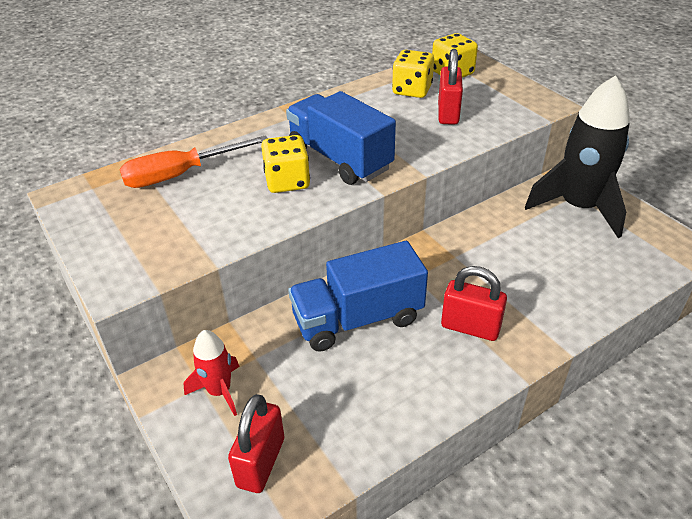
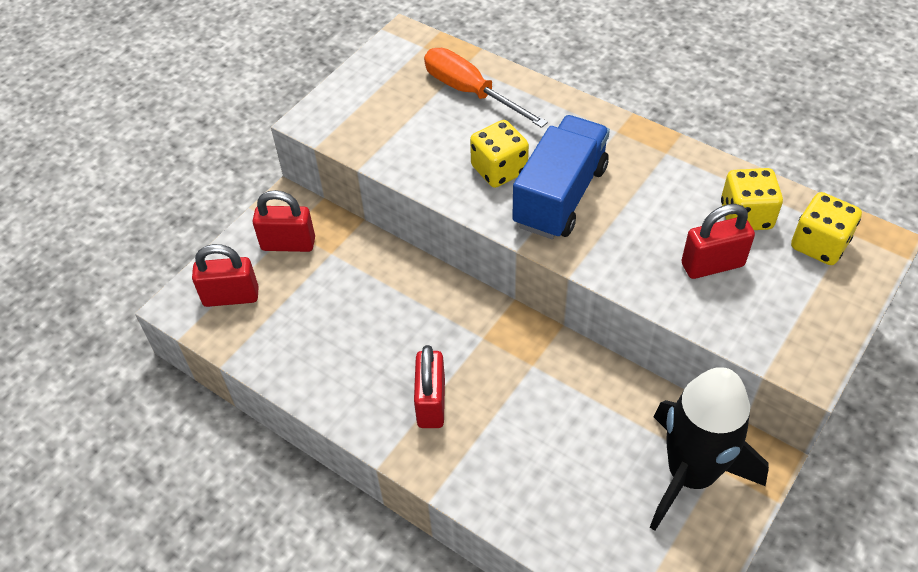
camera: 70 degrees right, 10 degrees up
(219, 391) = (288, 244): red rocket -> red padlock
(358, 319) = (405, 309): blue truck -> none

